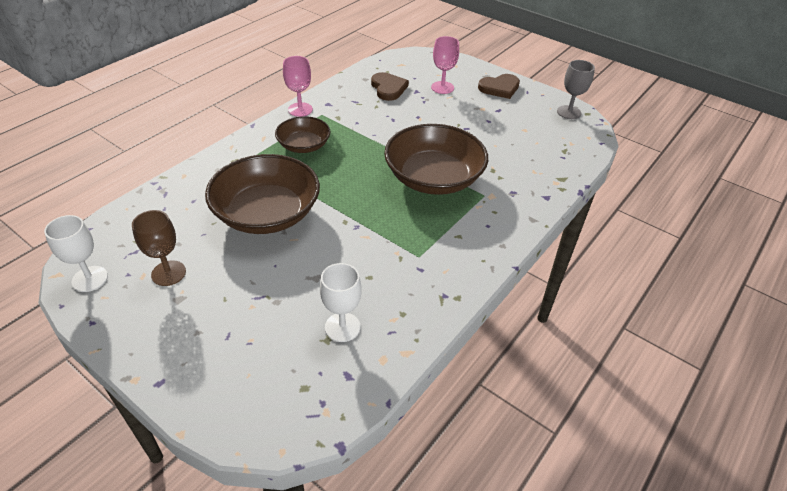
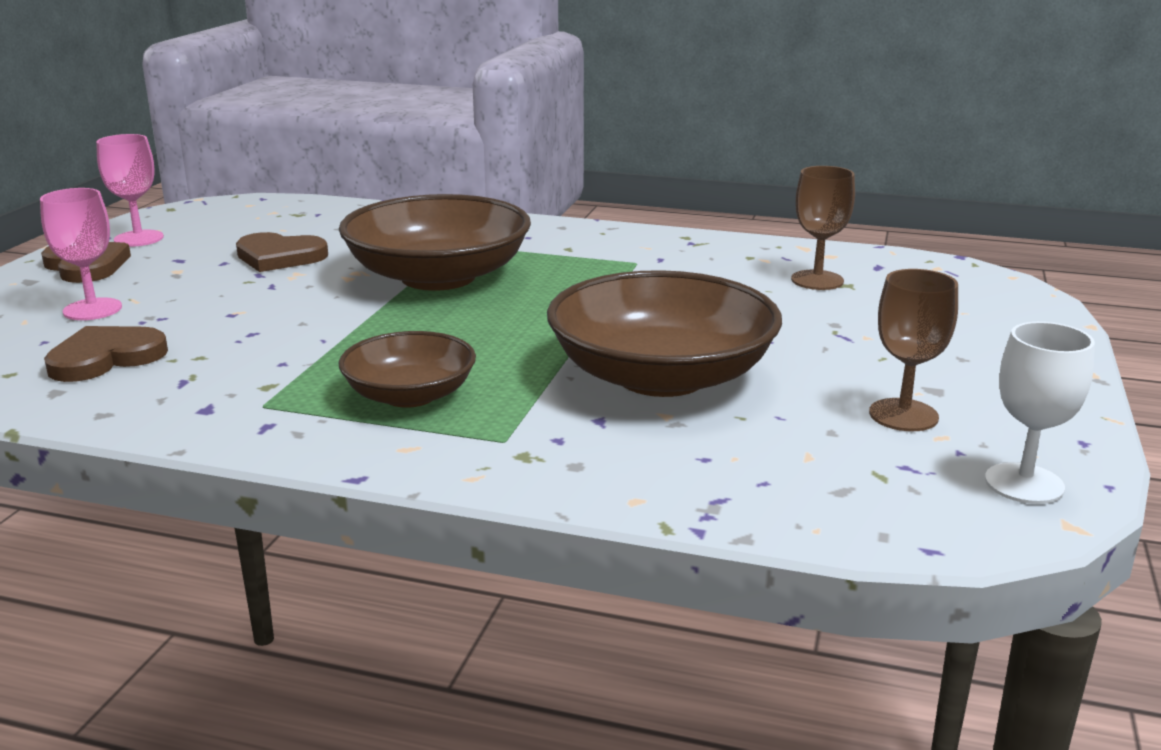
camera: 110 degrees left, 20 degrees down
(300, 109) = (248, 435): pink goblet -> pink goblet (138, 238)
(342, 327) = (817, 280): white goblet -> brown goblet
(489, 136) = (279, 257): none -> brown heart
(569, 112) = (171, 218): grey goblet -> none

